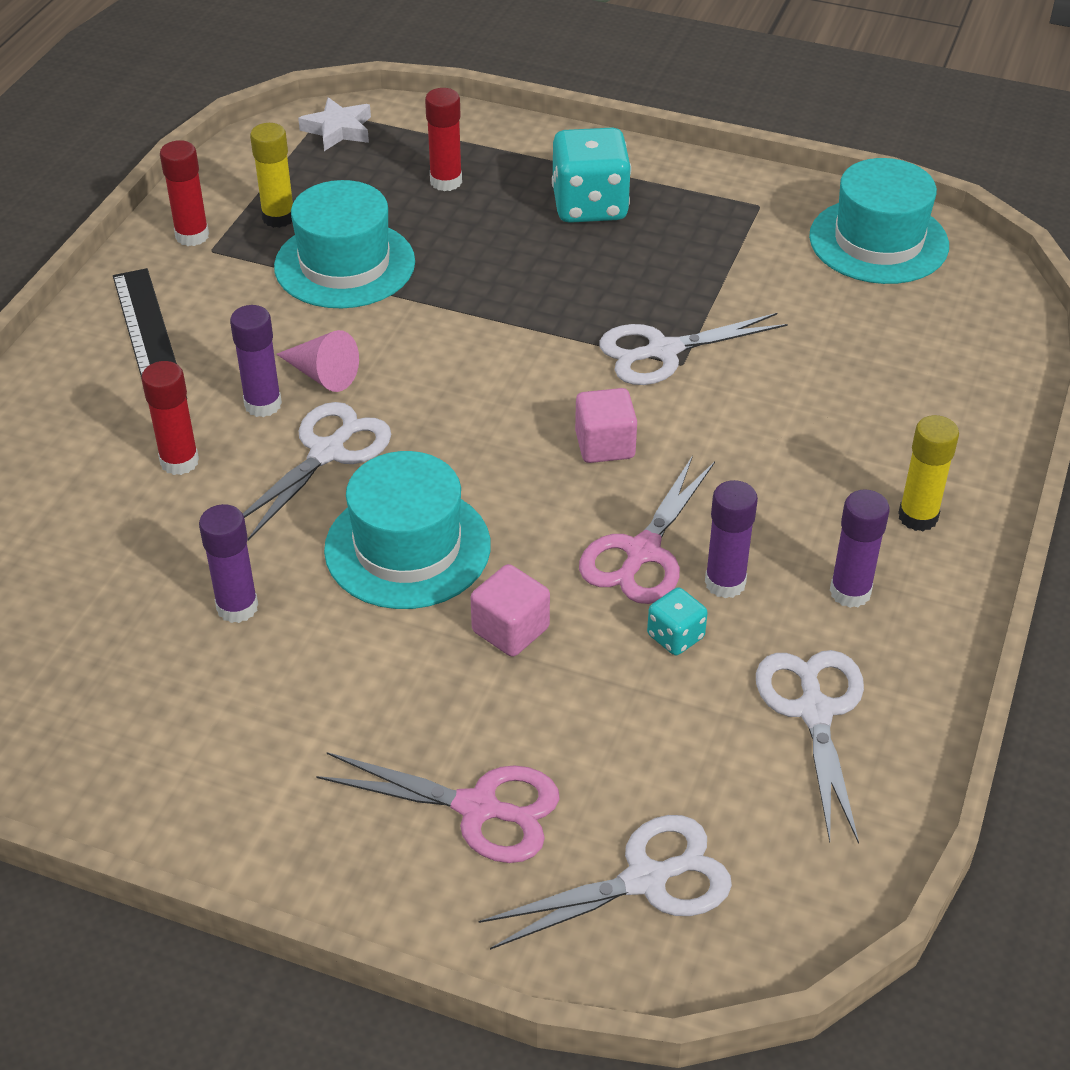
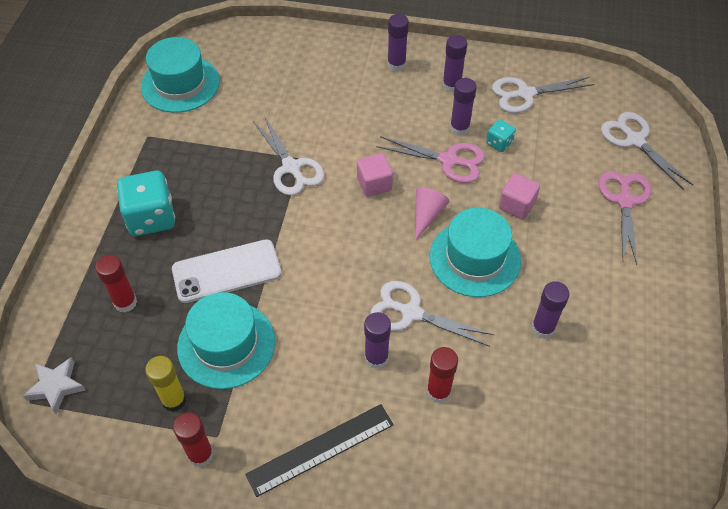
camera: 100 degrees left, 10 degrees up
(322, 375) = (342, 332): pink cone -> pink cone (427, 215)
(469, 271) = (226, 271): none -> white phone
(918, 517) = (396, 65): yellow glue stick -> purple glue stick

